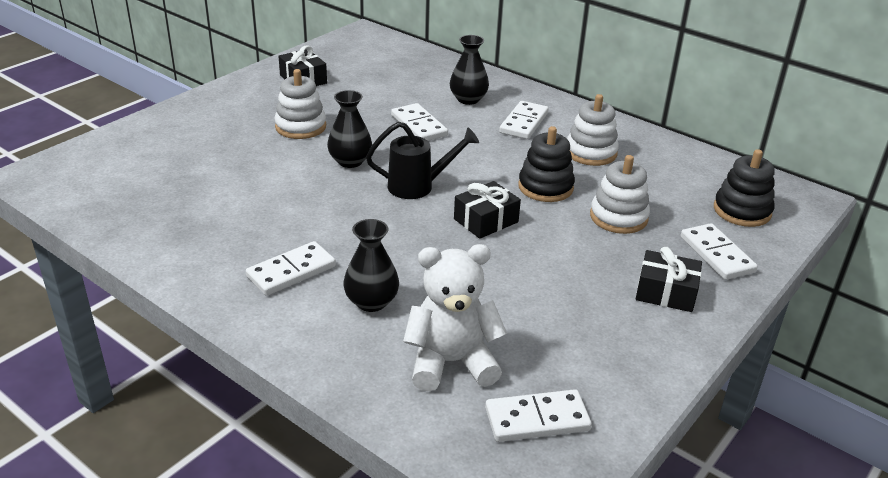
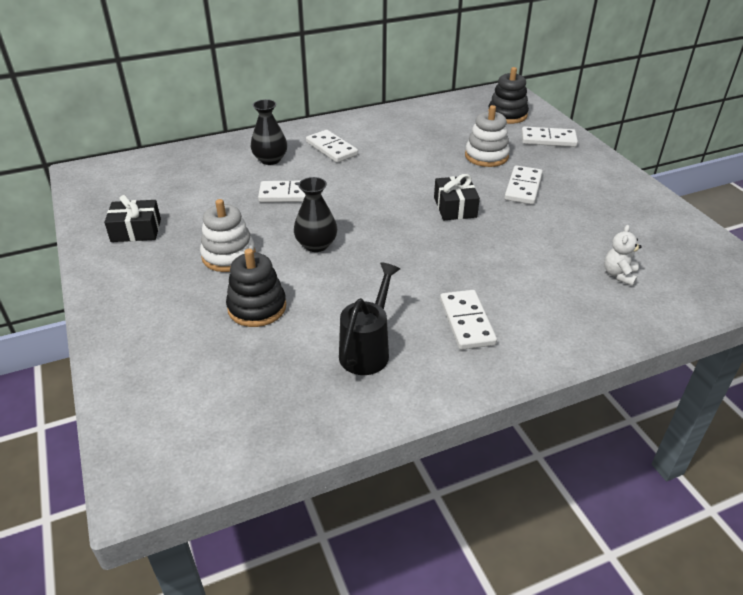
camera: 60 degrees left, 5 degrees up
(371, 302) = (531, 290): black vase -> none
(419, 186) = (385, 222): black watering can -> black watering can (368, 349)
(451, 362) = (619, 275): white teddy bear -> white teddy bear, size x0.51
(537, 419) = (688, 258): white domino -> white domino (523, 187)
(545, 187) = (429, 169): black stacking toy -> black stacking toy (257, 307)
(591, 152) = (397, 138): white stacking toy -> none
(666, 292) = (578, 169): black gift -> none

